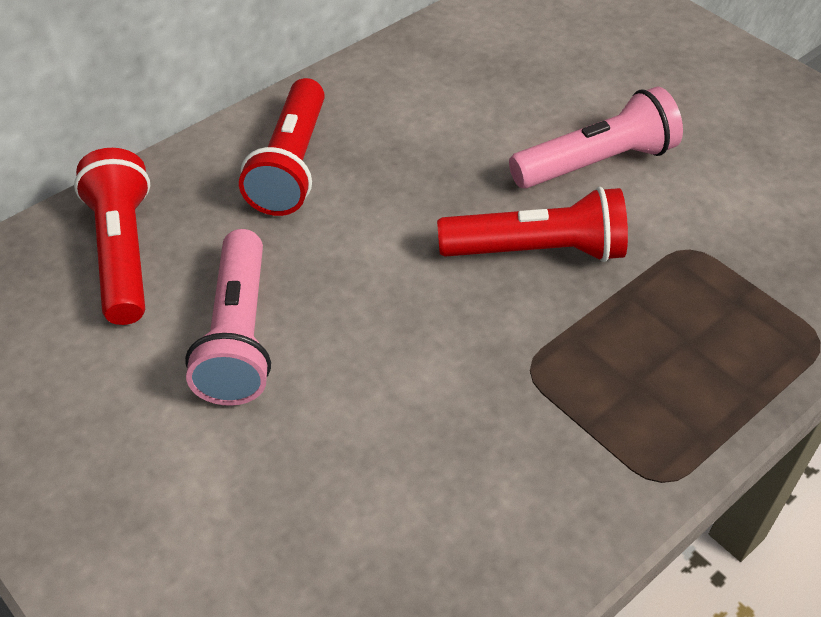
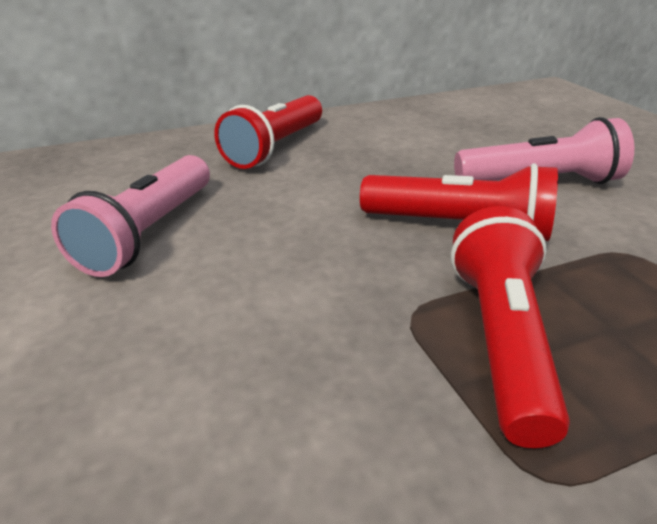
camera: 20 degrees right, 15 degrees down
(123, 252) = (111, 171): red flashlight -> red flashlight (500, 339)

